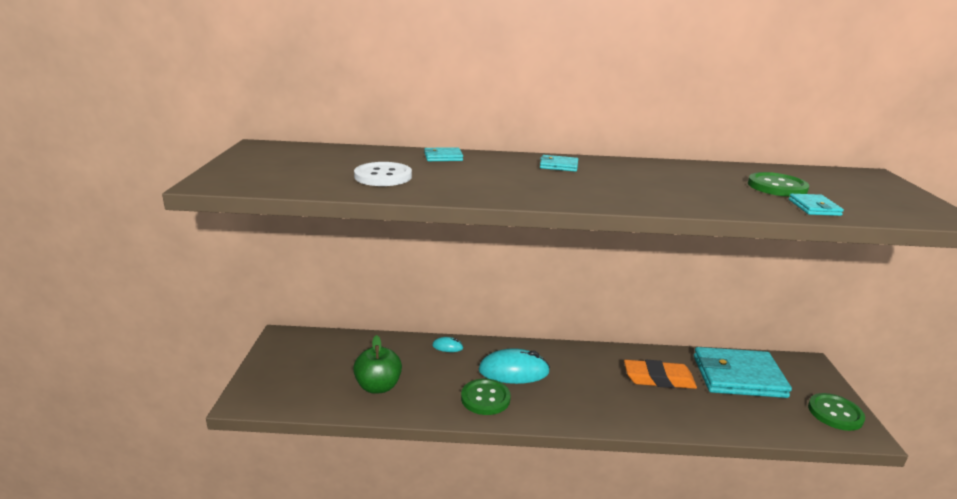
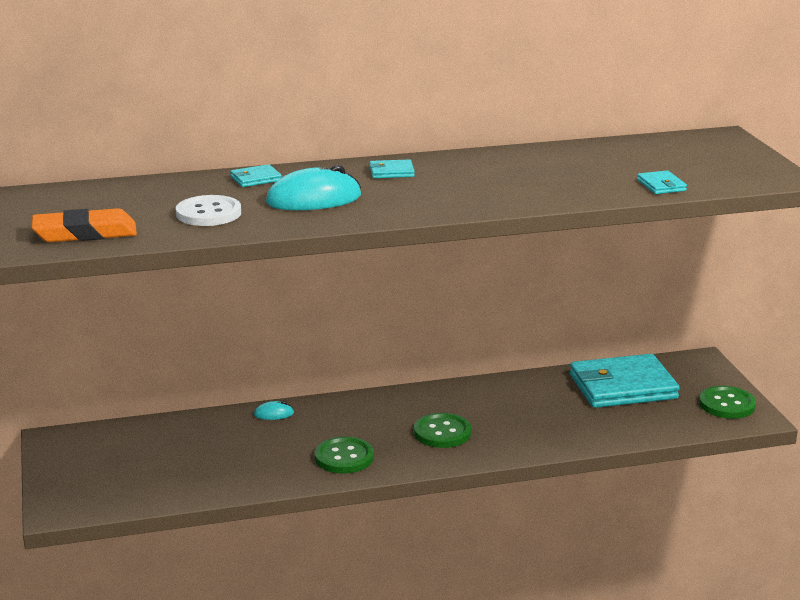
camera: 15 degrees left, 0 degrees up
(378, 386) = (212, 468): green apple -> none
(513, 371) = (365, 425): turquoise mouse -> turquoise mouse (314, 199)
(658, 379) = (534, 404): orange eraser -> orange eraser (85, 233)
(777, 187) = (625, 166): green button -> green button (442, 433)

